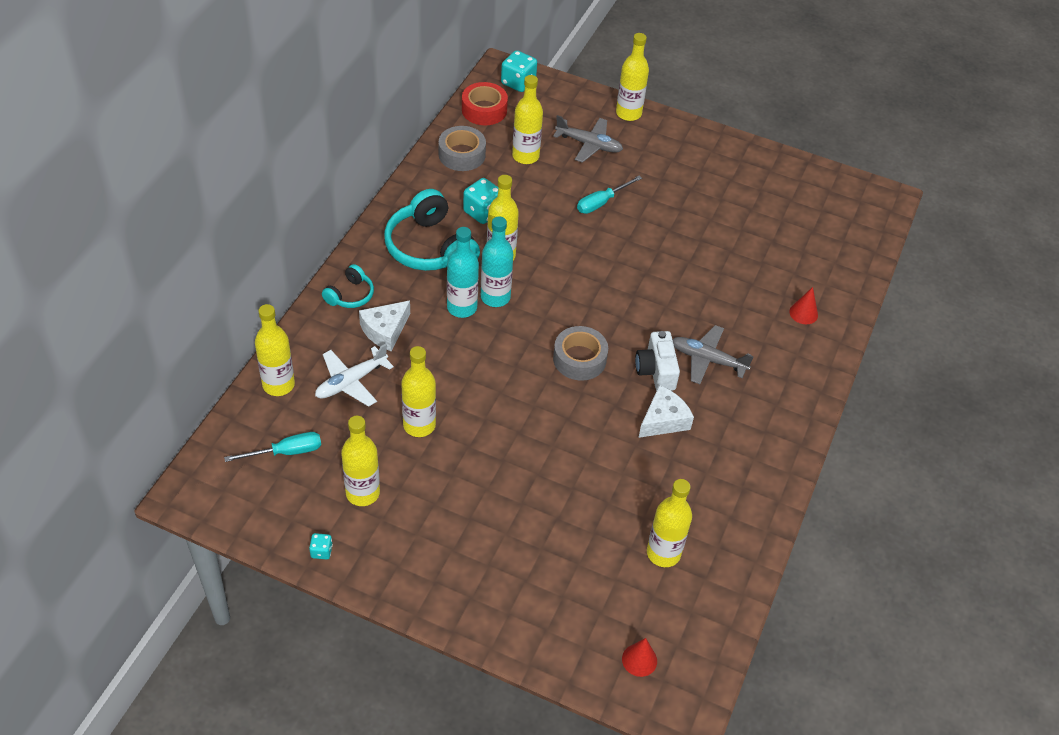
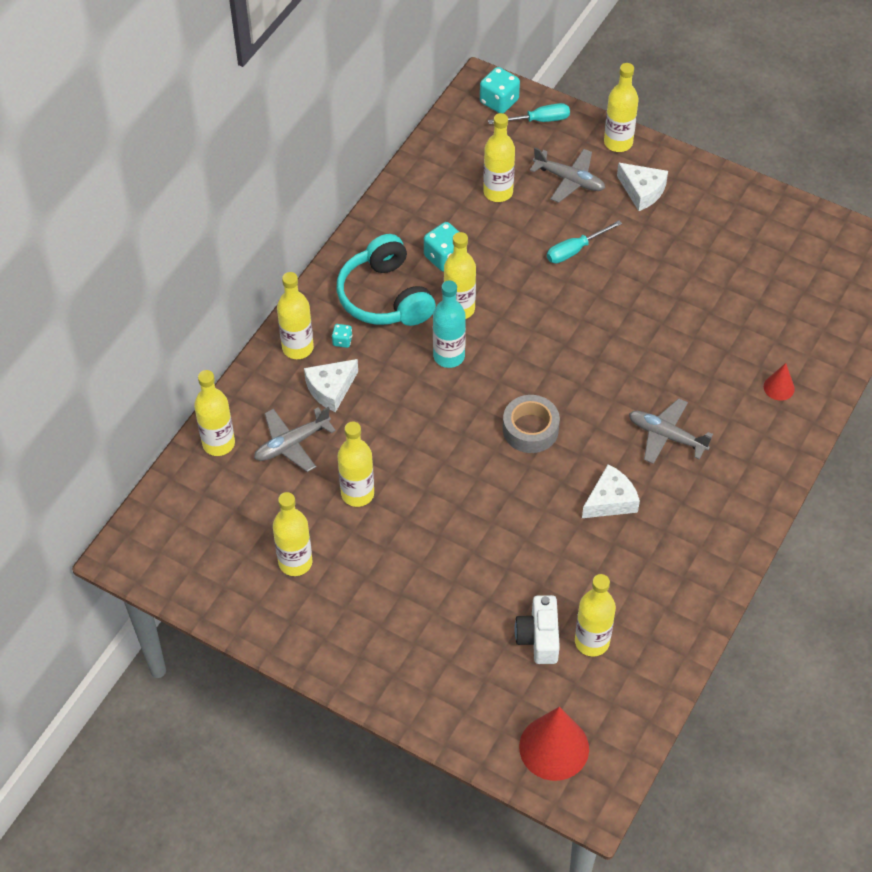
camera: 10 degrees right, 5 degrees up
(286, 452) = (222, 516): turquoise screwdriver -> turquoise screwdriver (539, 120)
(321, 551) = (251, 619): turquoise dice -> turquoise dice (342, 341)
(350, 295) = (298, 348): turquoise headphones -> yellow bottle
(351, 382) = (292, 444): white plane -> grey plane
(462, 154) = (429, 188): grey tape -> none
(462, 307) = (412, 366): turquoise bottle -> none
(484, 110) = (458, 134): red tape -> none
(639, 660) = (554, 747): red cone -> red cone, size x1.99
(655, 152) = (642, 191): none -> white cheese
(656, 371) = (610, 446): white camera -> white camera (539, 637)

